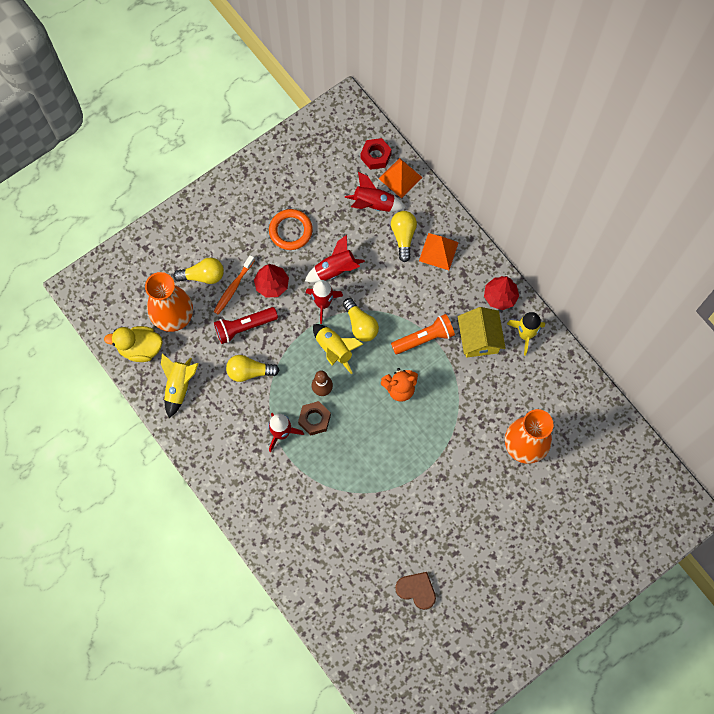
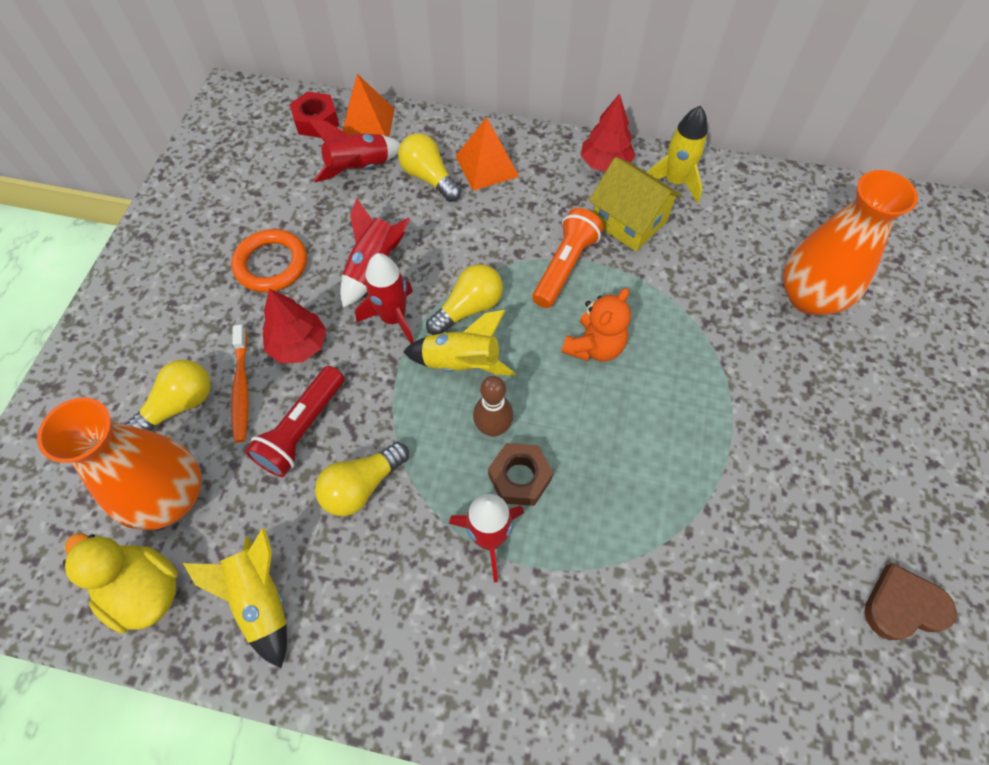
camera: 40 degrees left, 10 degrees down
(140, 348) = (144, 590): yellow duck -> yellow duck turned 75 degrees clockwise
(360, 325) = (468, 308): yellow light bulb -> yellow light bulb turned 60 degrees counterclockwise

